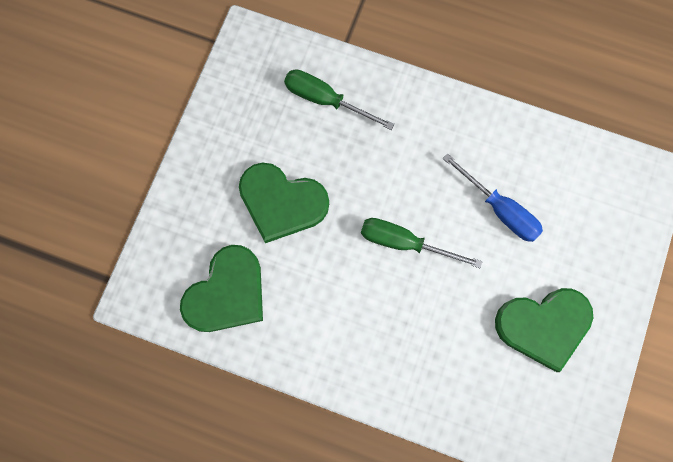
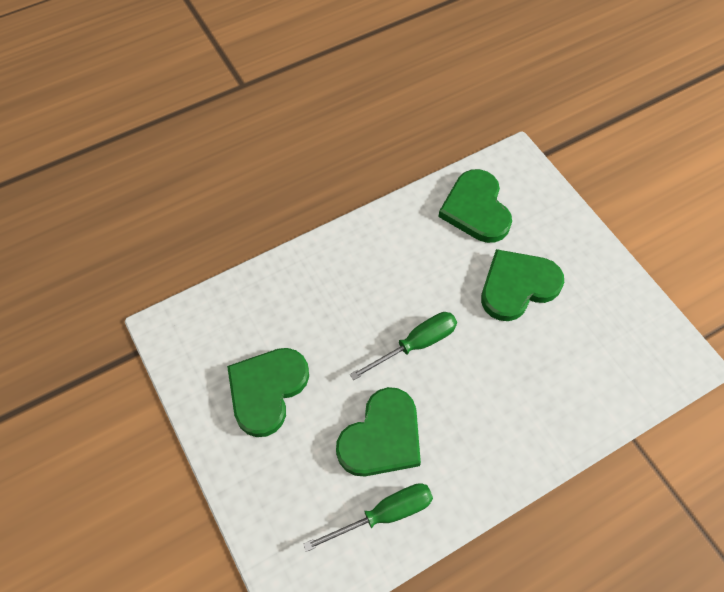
camera: 130 degrees right, 15 degrees down
(325, 100) = (585, 379): green screwdriver -> green screwdriver (384, 514)
(500, 209) = (382, 437): blue screwdriver -> green heart

